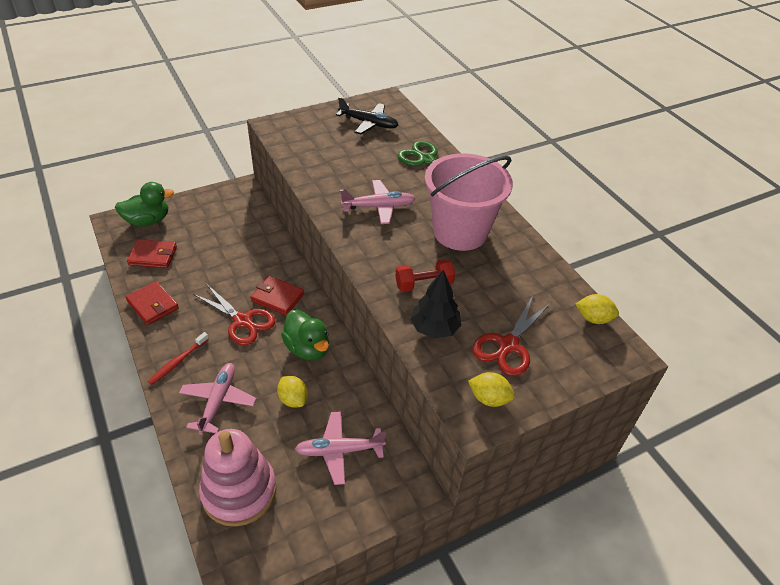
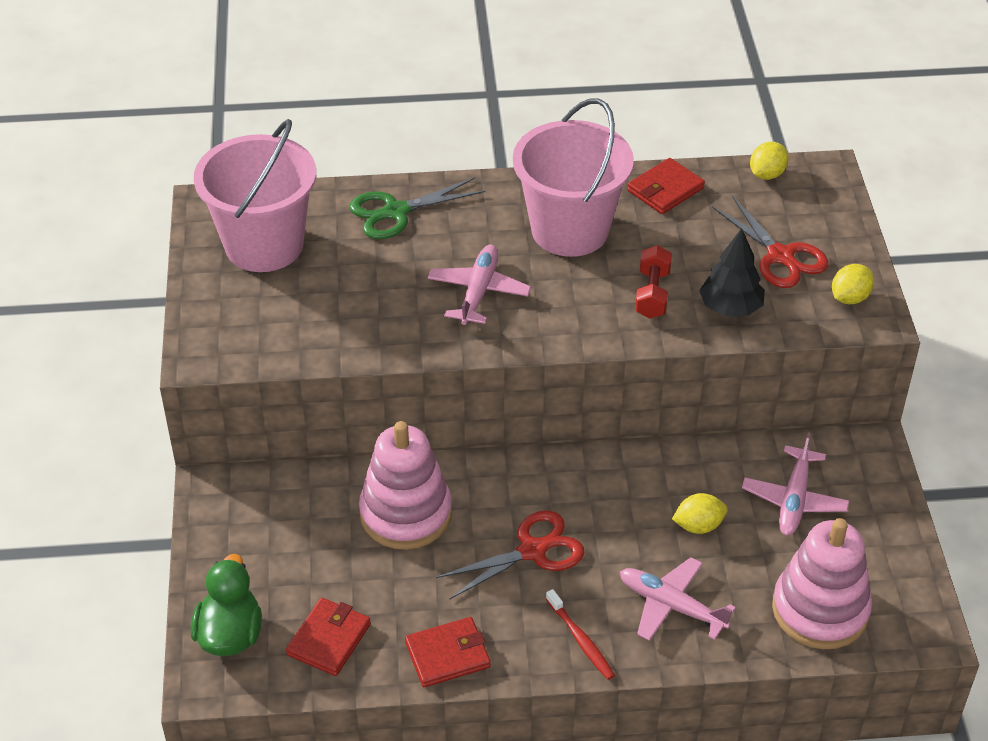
camera: 65 degrees left, 0 degrees up
(251, 260) = (406, 514): none -> pink stacking toy
(277, 297) = (502, 500): red wallet -> red wallet (665, 189)
(307, 348) = (616, 490): green duck -> none
(368, 123) = (264, 245): black plane -> pink bucket

